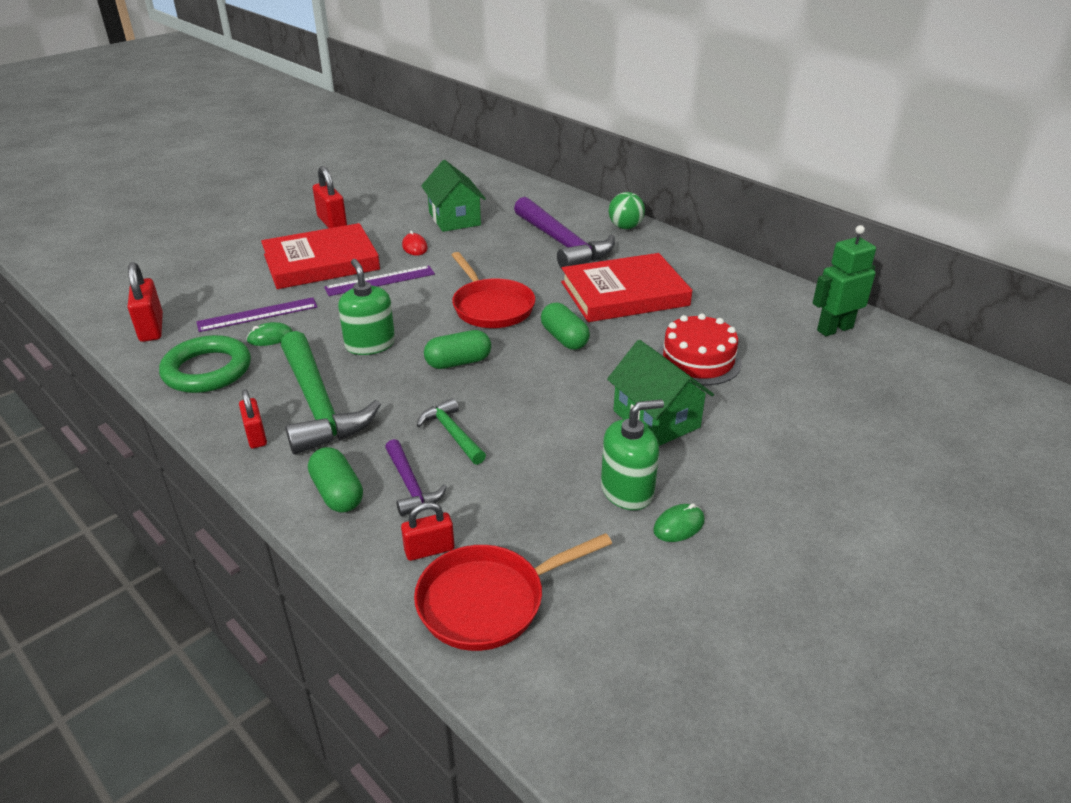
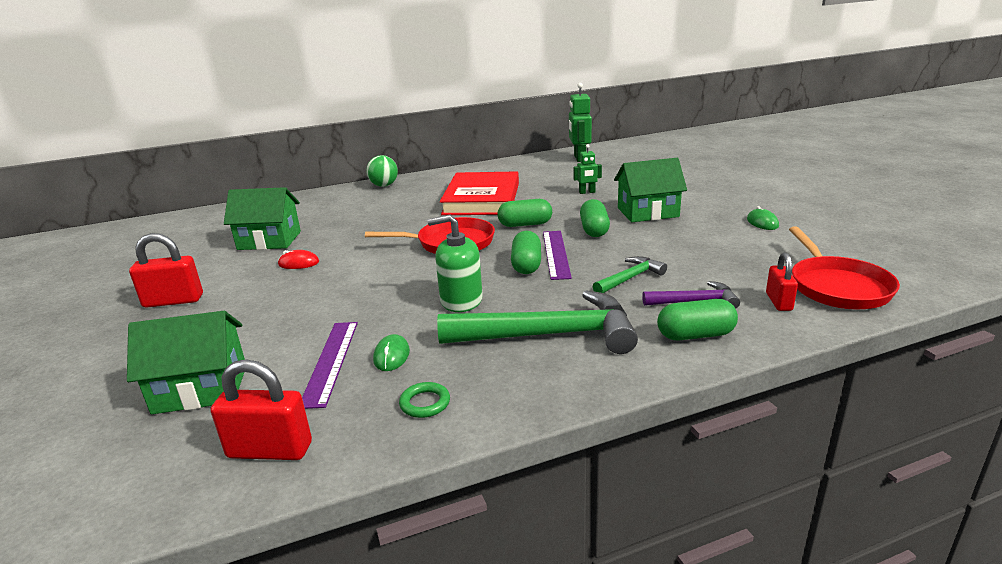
camera: 65 degrees left, 10 degrees down
(207, 370) = (425, 403): green ring -> green ring, size x0.45
(216, 279) = (201, 389): none -> green house
(256, 436) = (583, 374): red padlock -> none
(321, 262) = (259, 314): red book -> none
(380, 281) = (344, 285): purple ruler -> purple ruler (556, 254)
(452, 433) = (630, 278): green hammer -> green hammer turned 150 degrees clockwise
(562, 244) = (381, 207): purple hammer -> none
(574, 387) = (594, 230): none -> green capsule
(627, 490) = (723, 231): green soap dispenser -> none
(698, 360) = (587, 192): red cake -> green robot

